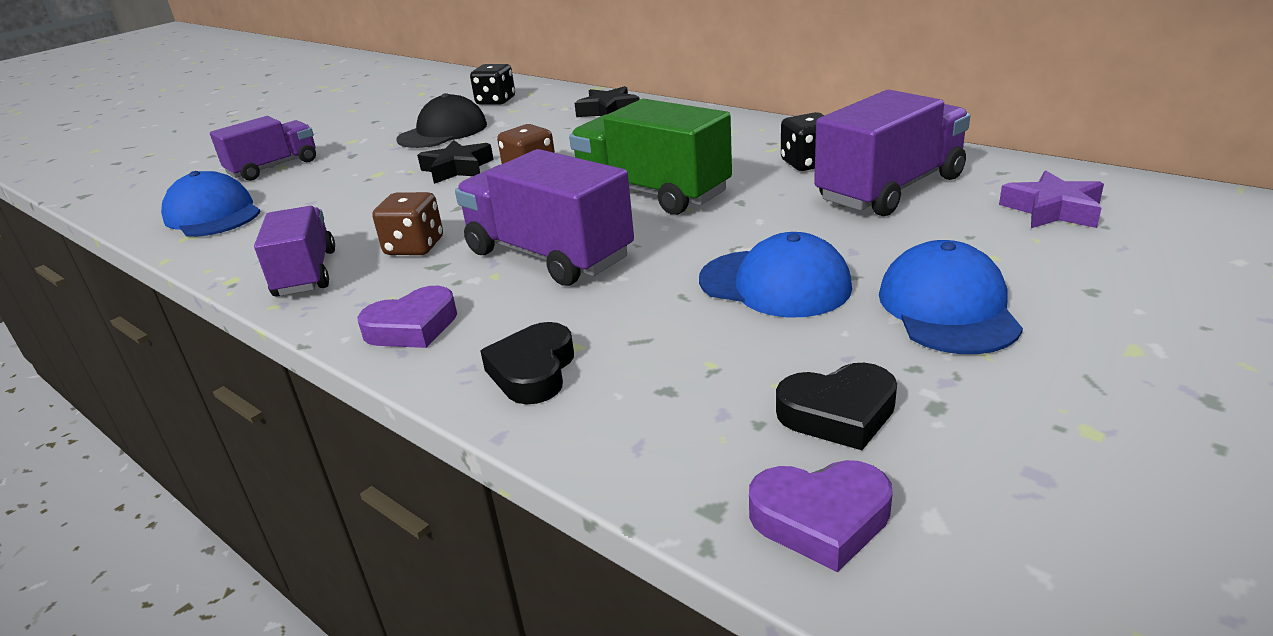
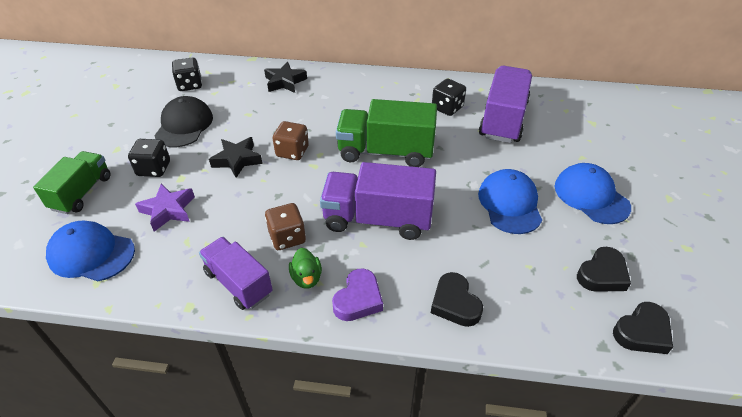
camera: 35 degrees left, 15 degrees up
(273, 167) = (82, 193): purple truck -> green truck
(363, 161) = (154, 169): none -> black dice
(382, 289) = (306, 278): none -> green duck
(774, 284) = (510, 204): blue cap -> blue cap turned 90 degrees counterclockwise
(821, 519) = (642, 332): purple heart -> black heart
(1052, 210) = (581, 118): purple star -> purple star (168, 210)

